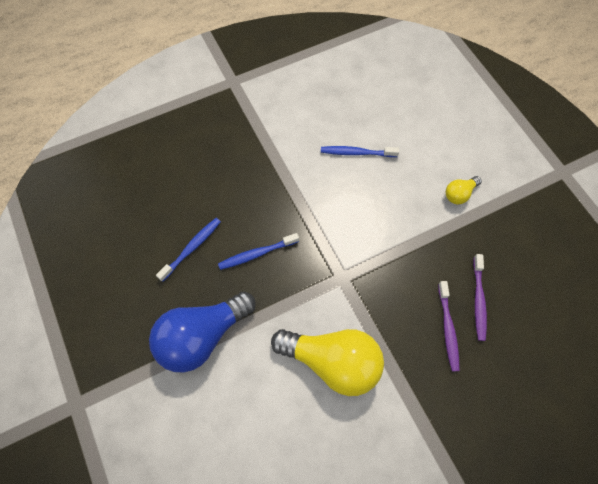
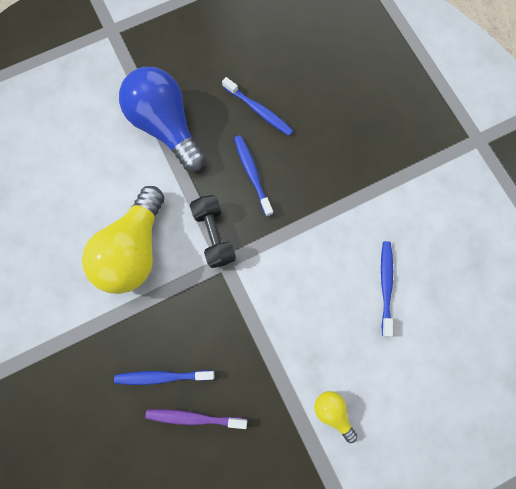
camera: 90 degrees right, 10 degrees up
(316, 287) = (214, 235): none -> black dumbbell
(448, 328) = (162, 377): purple toothbrush -> blue toothbrush

